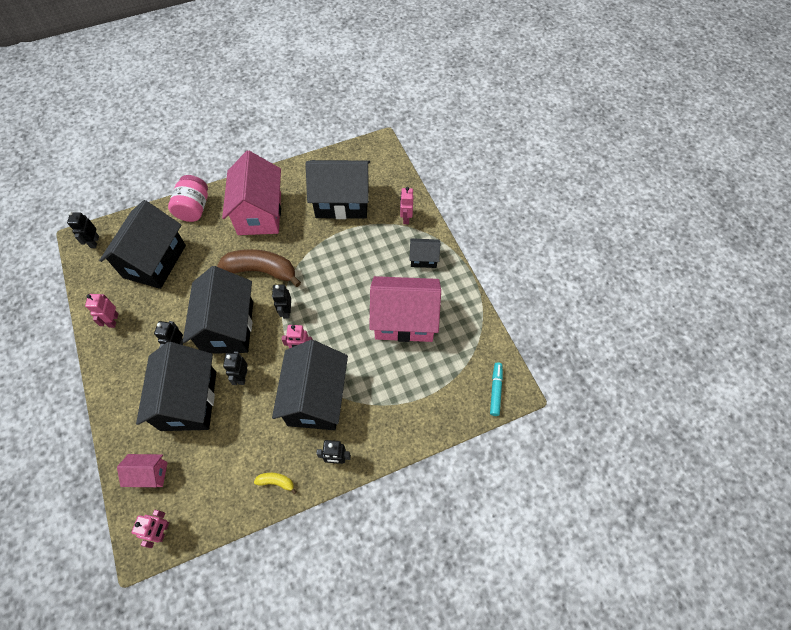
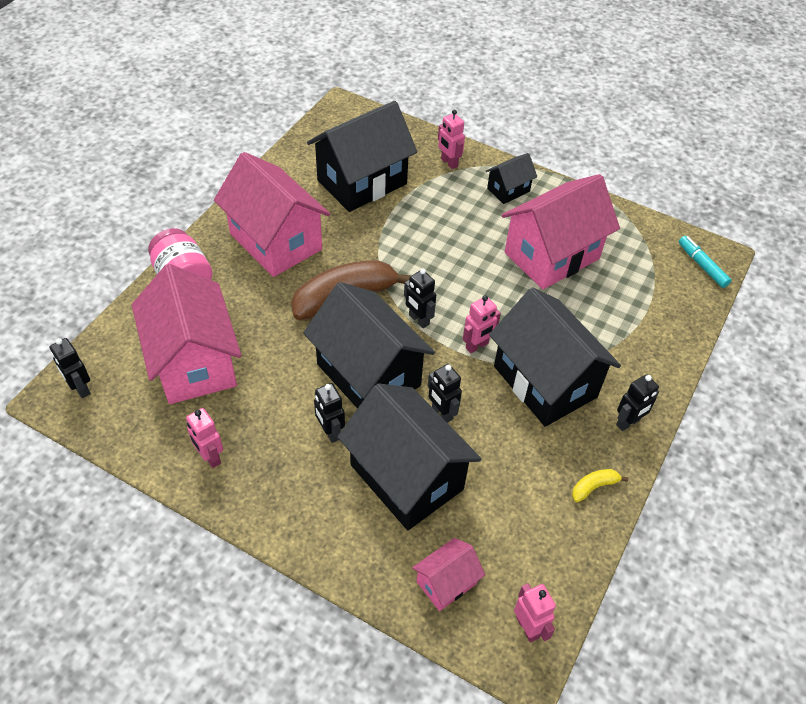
camera: 40 degrees left, 10 degrees down
(155, 261) = (194, 362): black house -> pink house

